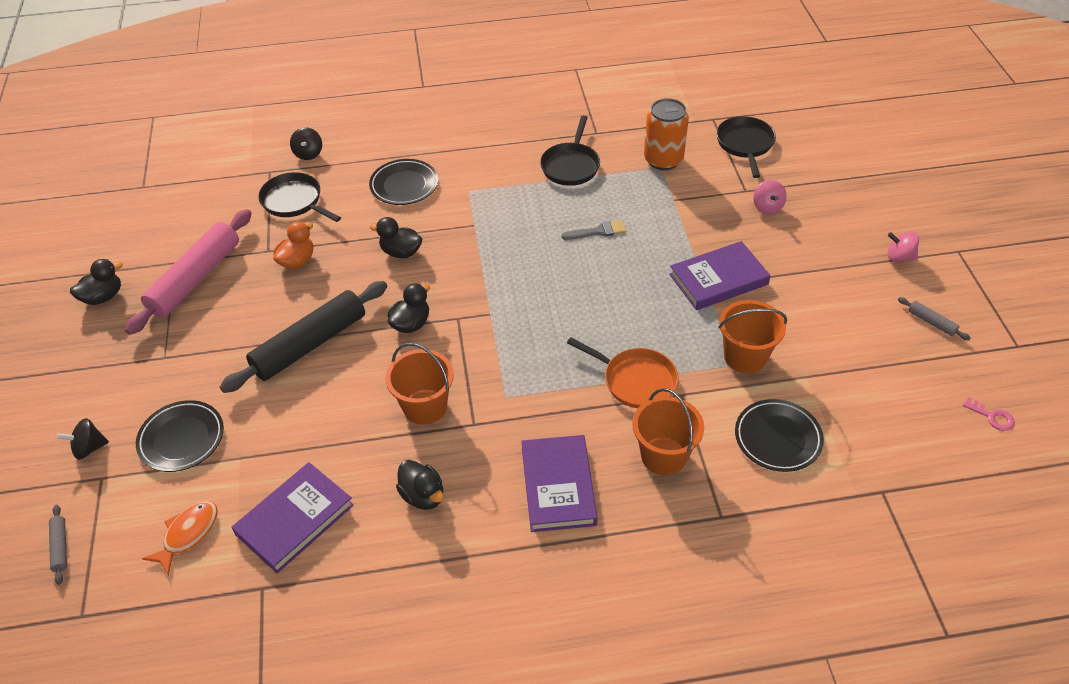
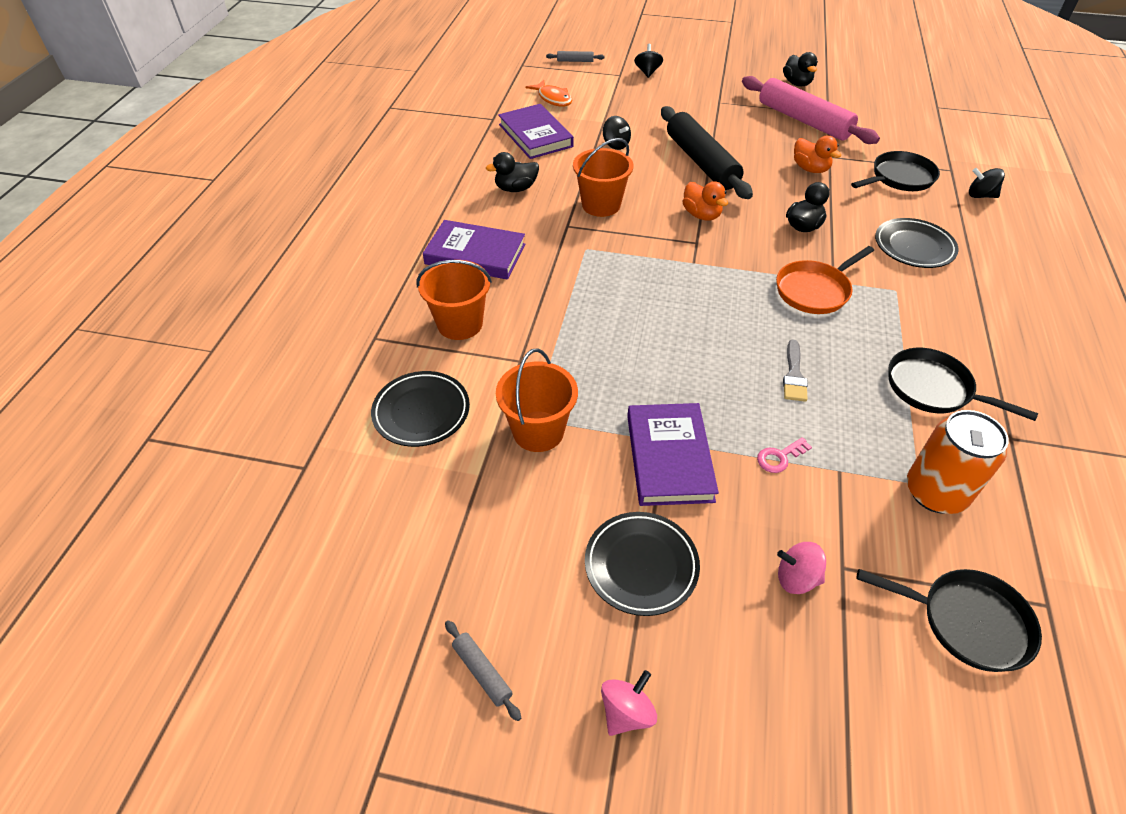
camera: 110 degrees right, 0 degrees up
(182, 439) = (635, 102): black plate -> black plate (641, 565)
(294, 429) = (615, 145): none -> black spinning top
(411, 324) = (701, 215): black duck -> orange duck
(635, 381) = (556, 334): orange pan -> orange pan (815, 290)
(931, 322) = (482, 672): grey rolling pin -> grey rolling pin turned 75 degrees clockwise
(992, 417) = (302, 643): pink key -> pink key (779, 457)

